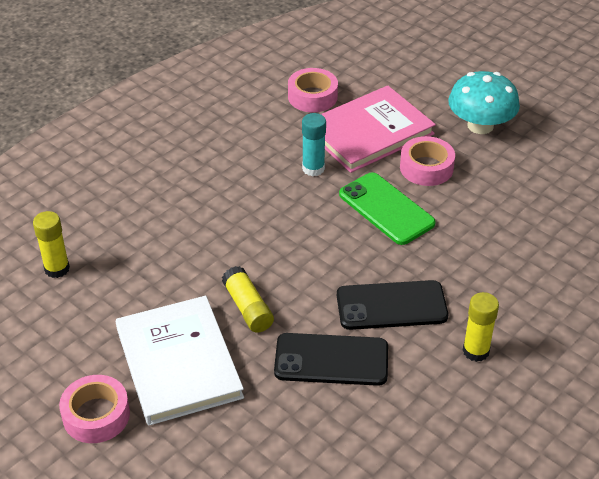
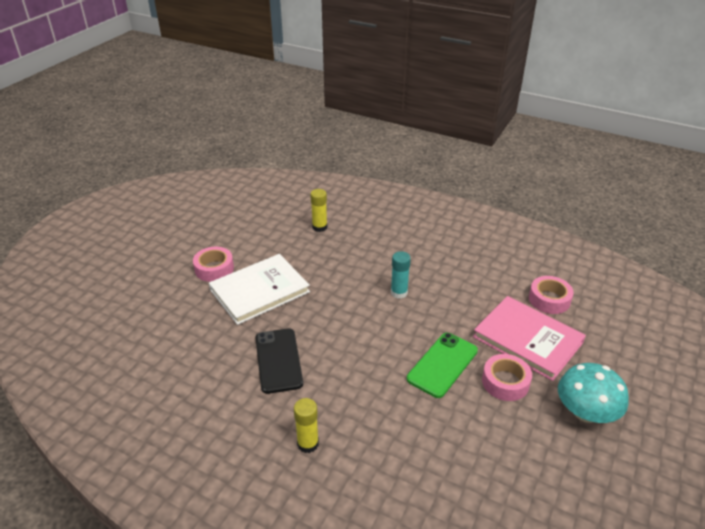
camera: 75 degrees right, 5 degrees down
(248, 308) = (313, 311): yellow glue stick -> none
(313, 168) = (466, 316): turquoise glue stick -> turquoise glue stick (399, 292)
(391, 305) = (339, 384): black phone -> none

